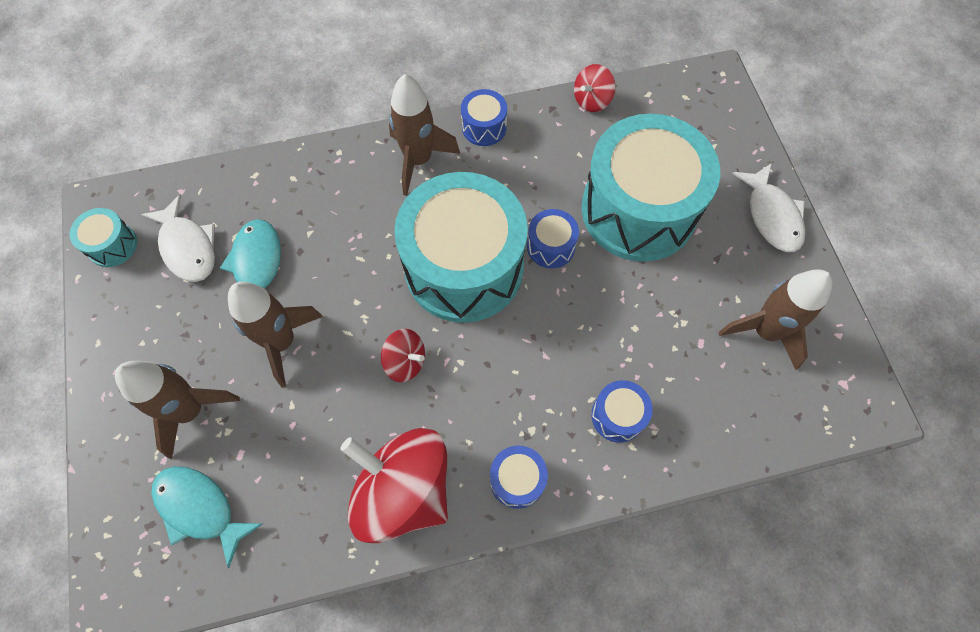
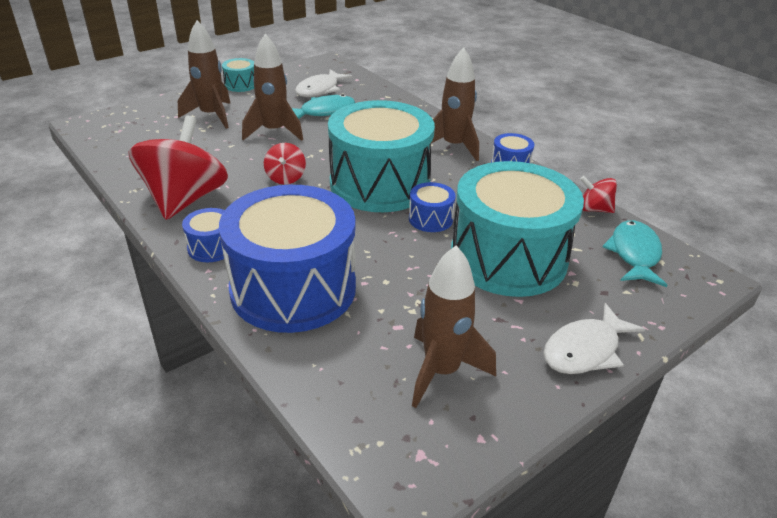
camera: 65 degrees right, 30 degrees down
(112, 245) = (305, 71): turquoise drum -> turquoise drum (241, 85)
(200, 509) = (148, 133): turquoise fish -> turquoise fish (634, 254)
(618, 416) = (293, 288): blue drum -> blue drum, size x2.43

